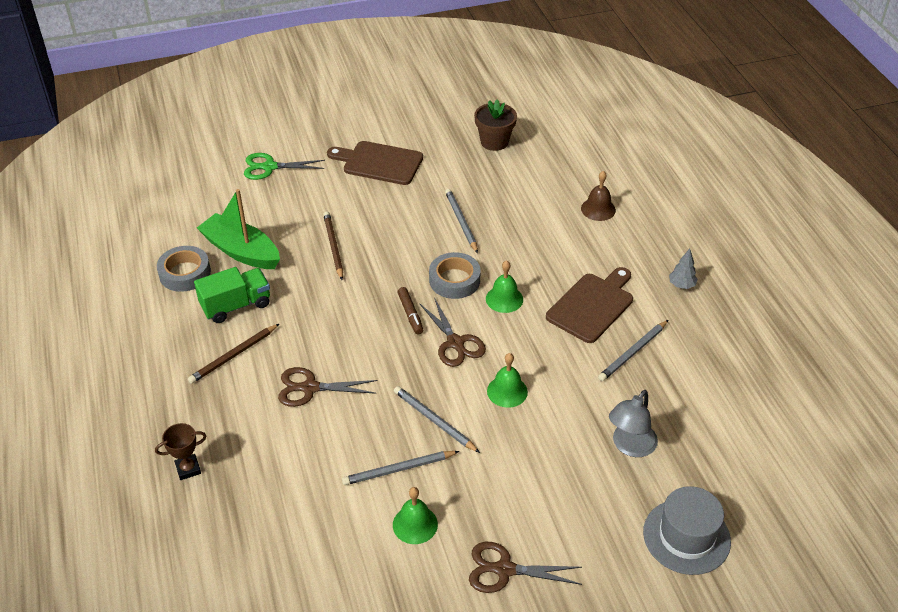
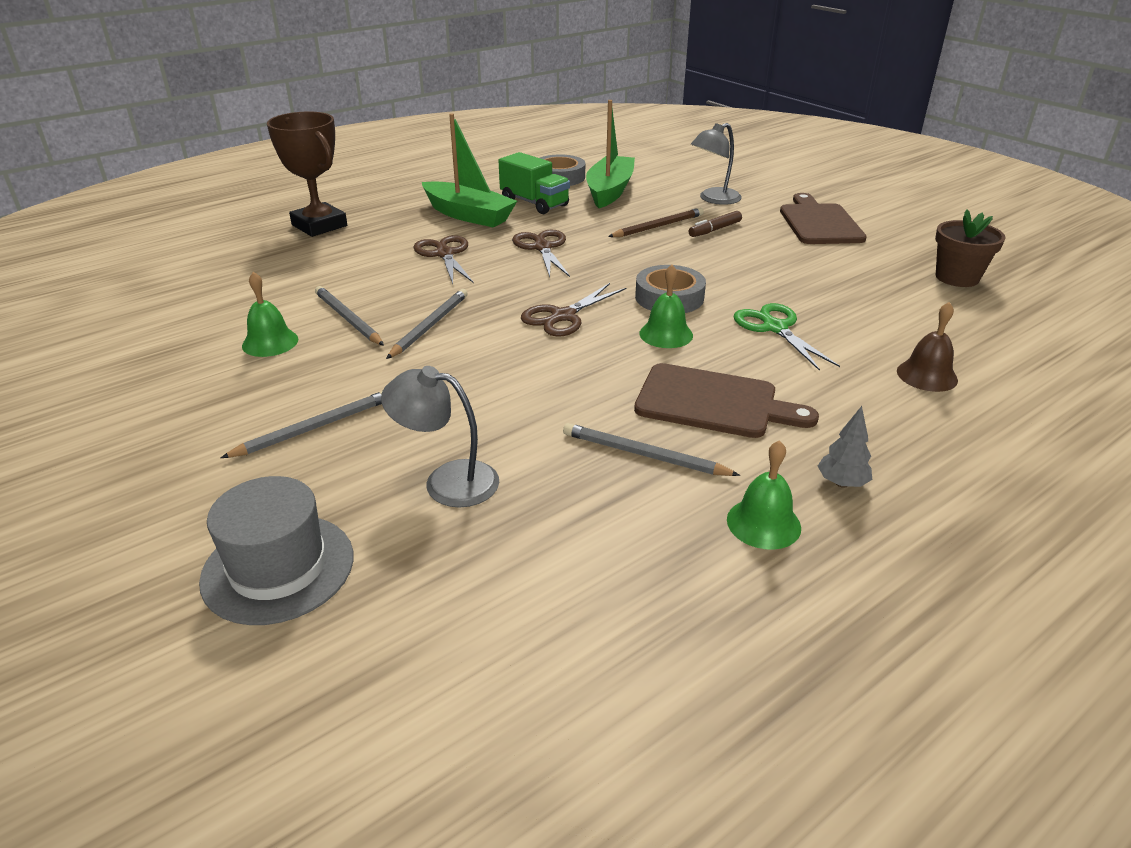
camera: 70 degrees right, 10 degrees down
(188, 469) = (319, 225): brown trophy -> brown trophy, size x1.96
(234, 356) = (468, 215): brown pencil -> green boat
(269, 167) = (742, 179): green scissors -> green scissors (775, 328)
(300, 198) = (713, 199): none -> grey lamp
(410, 314) = (589, 283): brown marker -> brown marker (714, 230)
(461, 222) = (776, 283): grey pencil -> grey pencil (314, 428)
(504, 569) = (206, 411): brown scissors -> brown scissors (542, 247)
(507, 391) = (502, 364): green bell -> green bell (763, 523)

